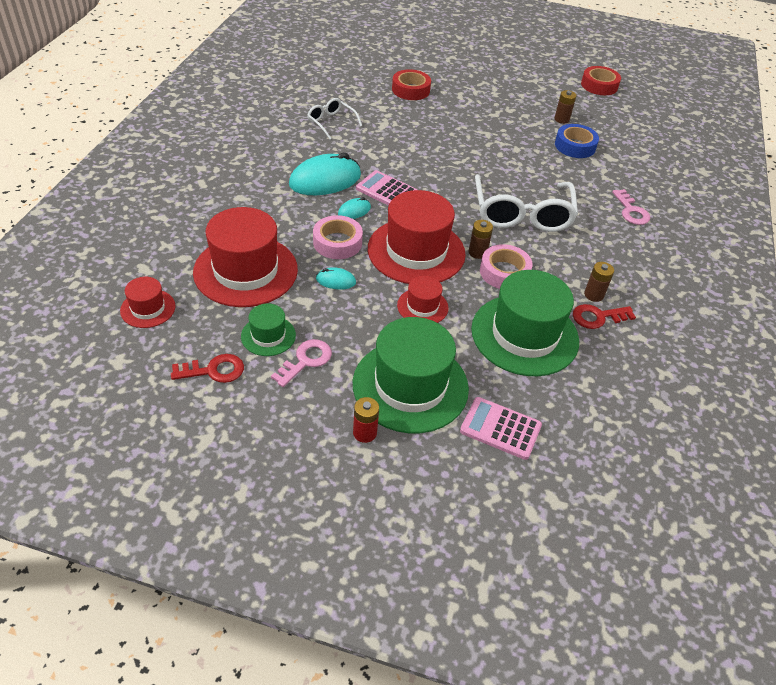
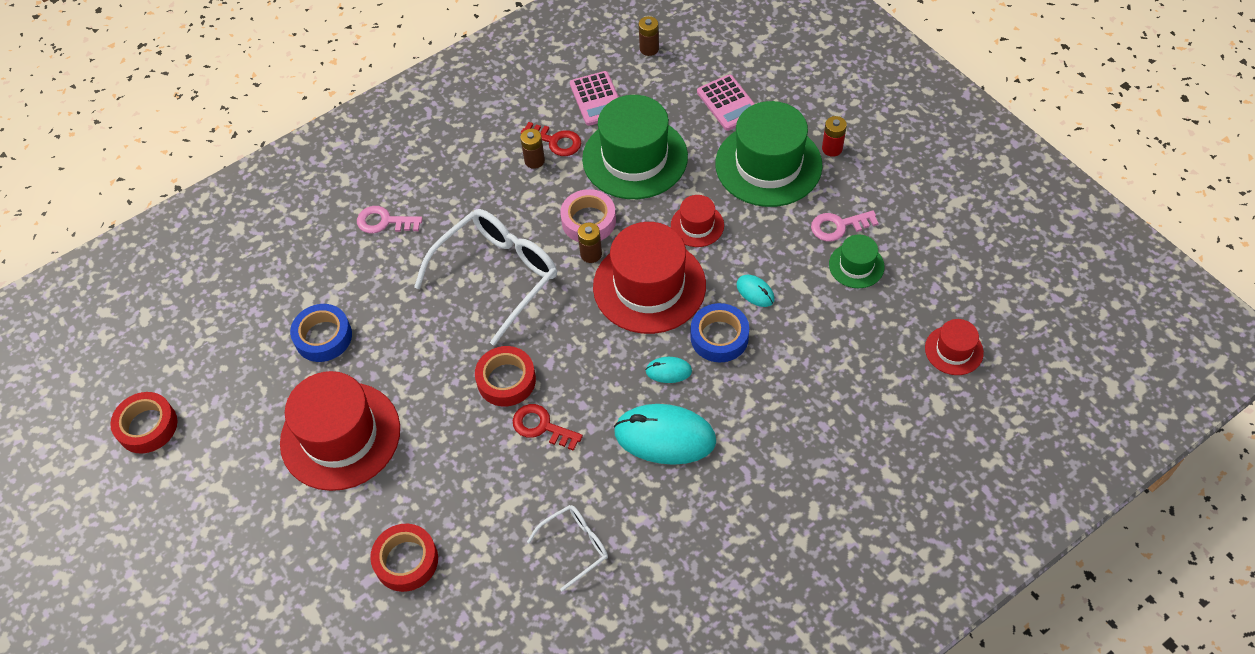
camera: 135 degrees left, 10 degrees up
(214, 370) = (922, 255): red key -> red key (541, 426)
(245, 271) = (835, 348): red hat -> red hat (340, 436)
(331, 122) = (575, 546): white glasses -> white glasses turned 120 degrees counterclockwise
(337, 242) = (719, 337): pink tape -> blue tape
(387, 191) = (608, 382): pink calculator -> pink calculator (597, 99)
(448, 168) = (506, 380): none -> red tape
(561, 119) = (281, 389): brown battery -> brown battery (649, 49)
(631, 211) = (384, 222): pink key -> pink key turned 105 degrees counterclockwise

